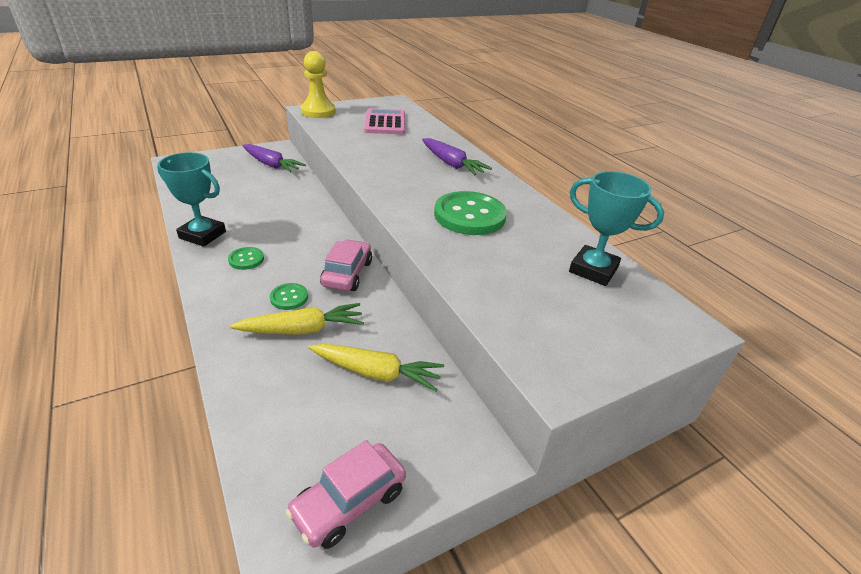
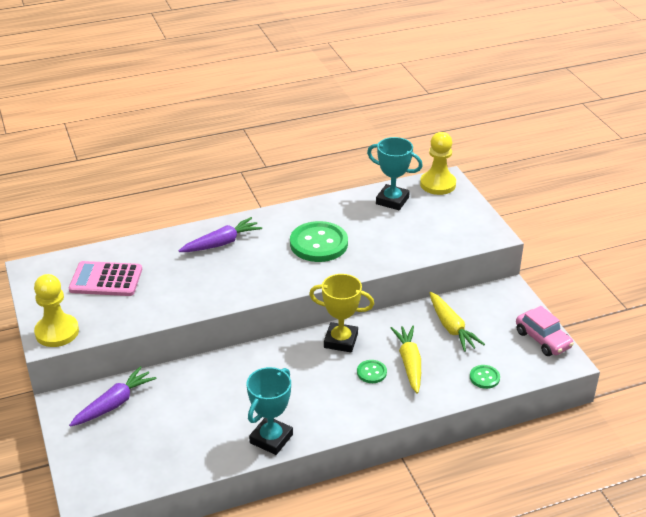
camera: 80 degrees left, 0 degrees up
(246, 259) = (316, 403): green button -> green button (484, 377)
(347, 274) = (341, 341): pink car -> yellow trophy
(376, 373) = (451, 327): yellow carrot -> yellow carrot turned 135 degrees clockwise
(593, 270) = (392, 200): turquoise trophy -> turquoise trophy turned 75 degrees clockwise
(668, 316) = (438, 184): none -> yellow pawn

